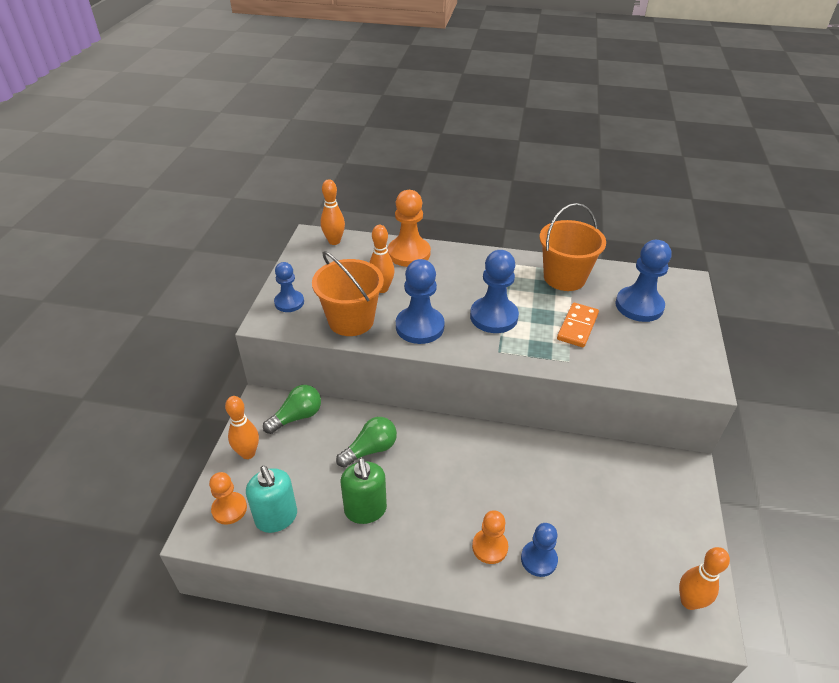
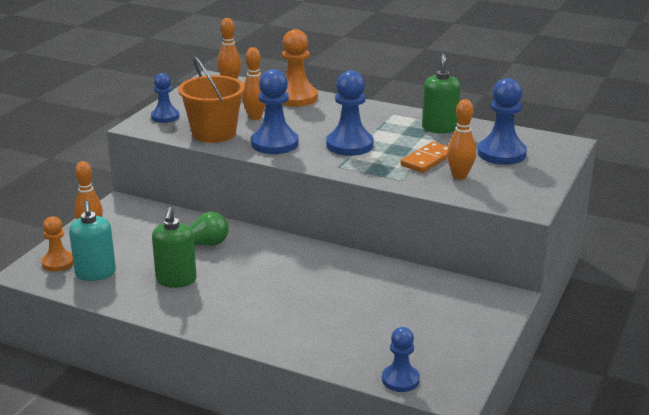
camera: 15 degrees right, 15 degrees down
(297, 417) = (146, 216): green light bulb -> none
(490, 547) = (276, 318): orange pawn -> none
(538, 559) = (317, 332): blue pawn -> blue pawn (400, 380)
(564, 277) = (439, 128): orange bucket -> green soap dispenser
(689, 601) = (445, 378): orange bowling pin -> orange bowling pin (459, 176)

